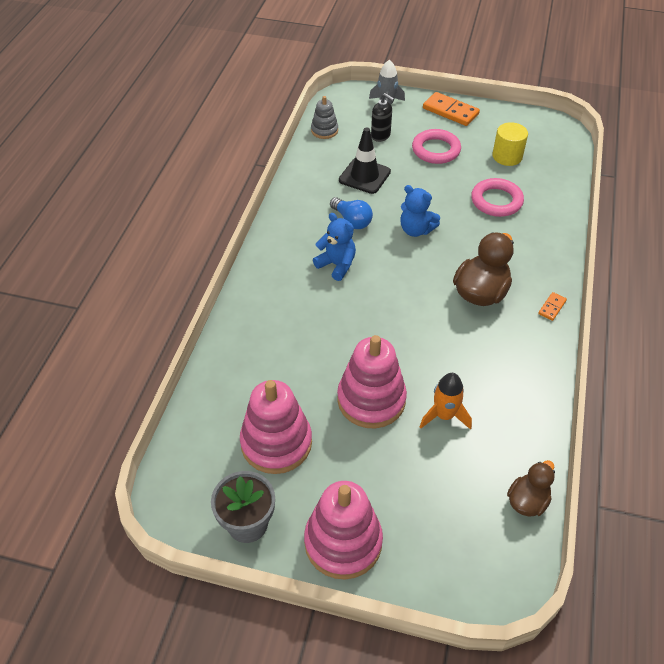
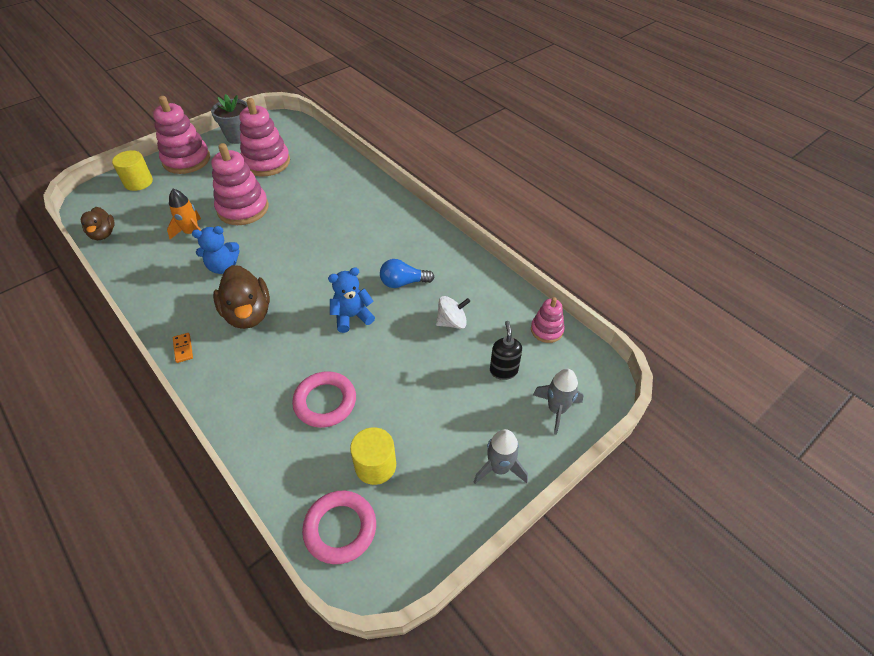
camera: 125 degrees right, 0 degrees up
(324, 130) = (546, 330): grey stacking toy -> pink stacking toy
(336, 265) = (365, 249): blue teddy bear -> blue teddy bear (223, 266)
(364, 176) = (452, 322): black traffic cone -> white spinning top
(381, 136) = (503, 370): black soap dispenser -> black soap dispenser turned 105 degrees clockwise
(428, 557) = (138, 182): none -> yellow cylinder
(436, 150) = (442, 404): pink ring -> pink ring (340, 528)
(450, 111) = (499, 468): orange domino -> grey rocket

